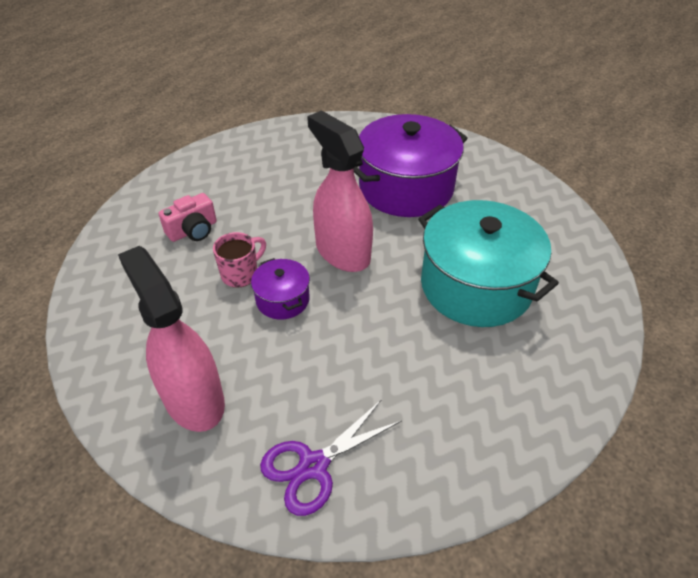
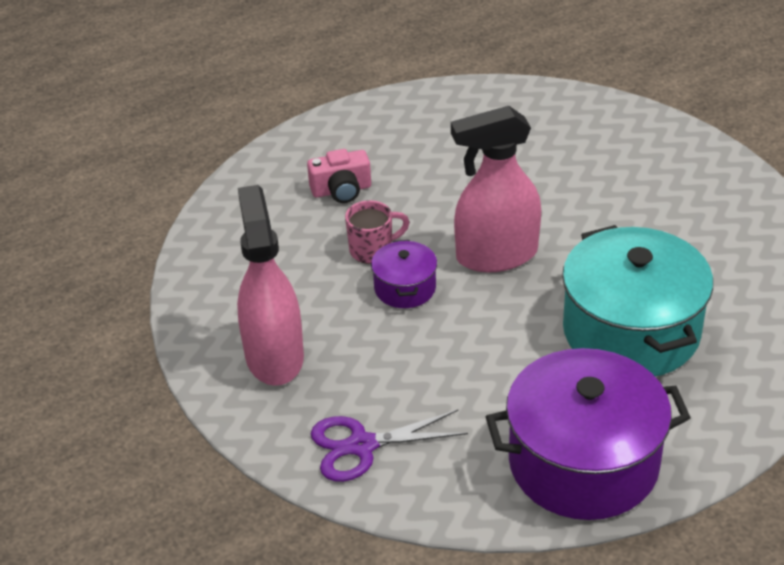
camera: 25 degrees right, 5 degrees down
(342, 252) = (496, 255): pink spray bottle -> pink spray bottle turned 90 degrees counterclockwise
(406, 188) = (614, 200): purple pot -> purple pot (583, 463)

